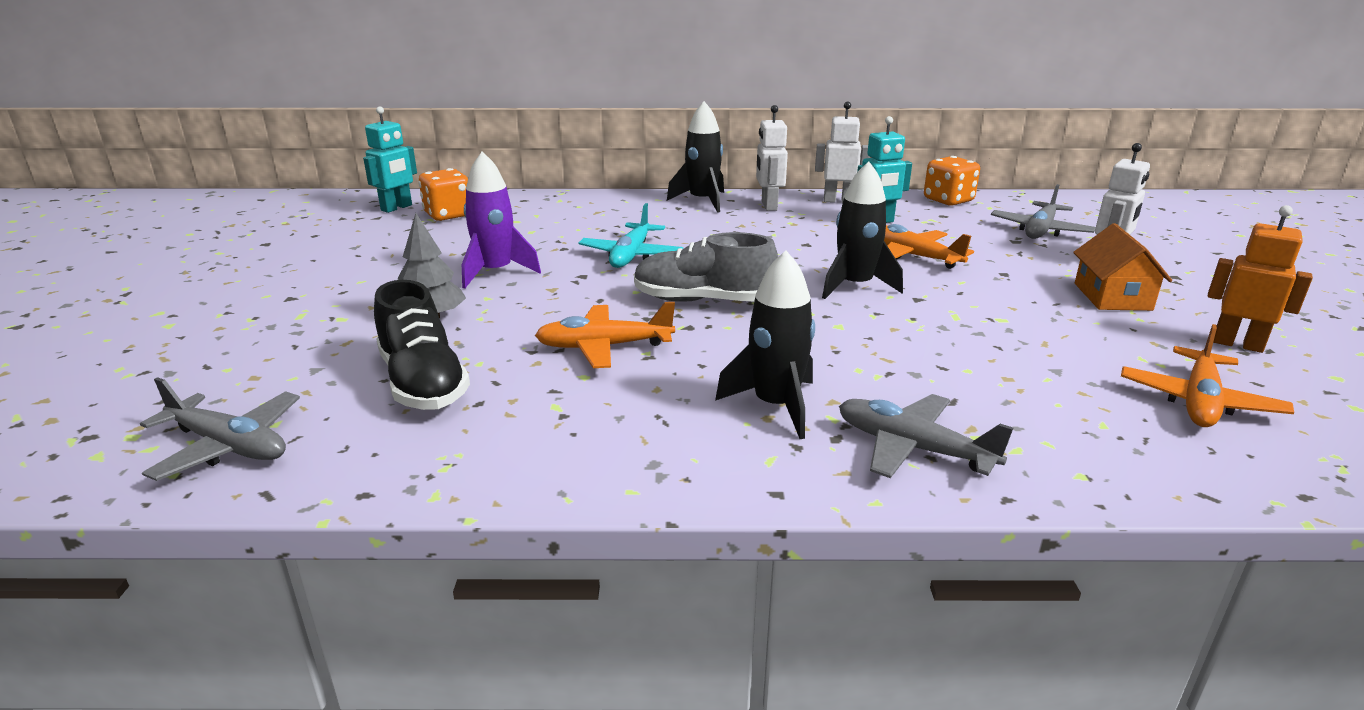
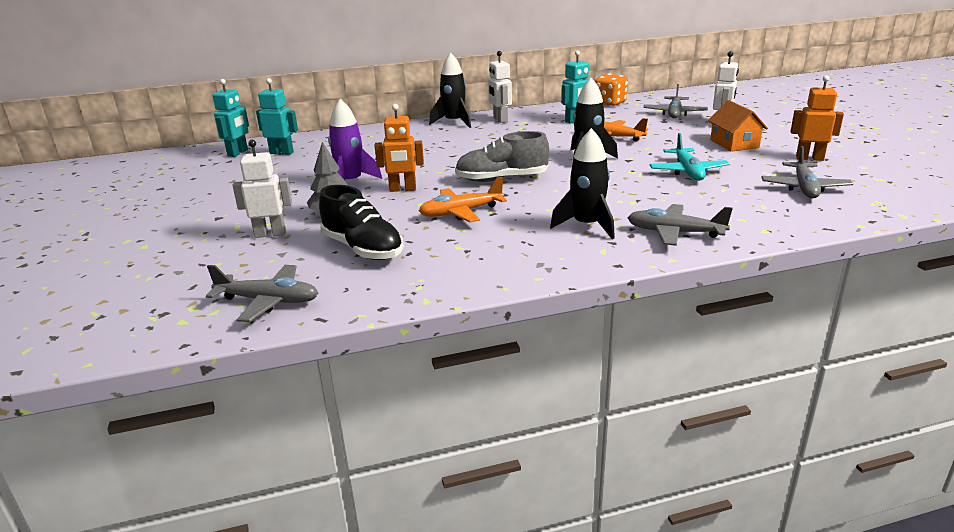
camera: 15 degrees left, 0 degrees up
(448, 215) = (282, 152): orange dice -> turquoise robot
(554, 294) = (402, 189): none -> orange robot
(631, 255) = (434, 160): turquoise plane -> turquoise plane (688, 172)
(838, 201) = (542, 111): white robot -> white robot (270, 234)
(1199, 401) = (804, 188): orange plane -> grey plane

